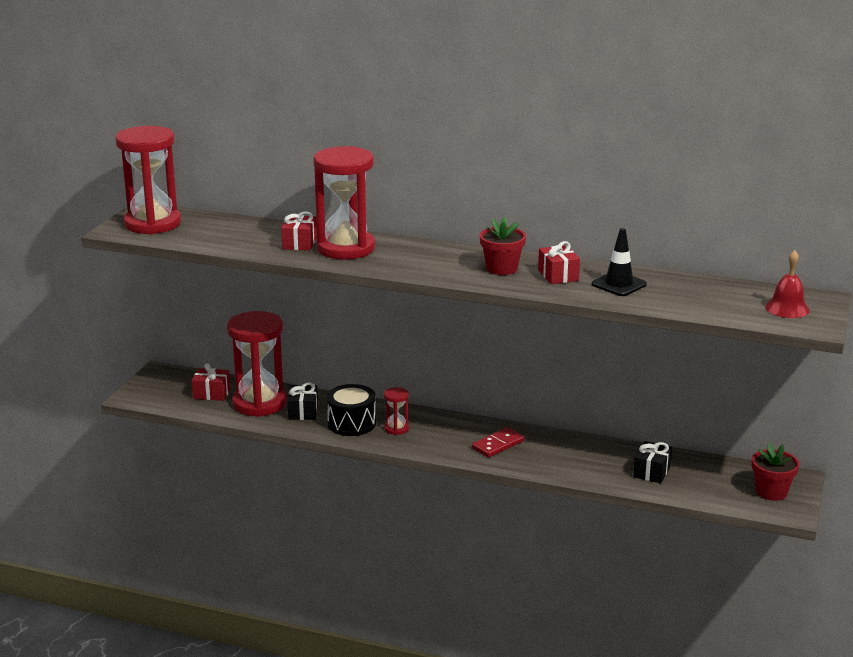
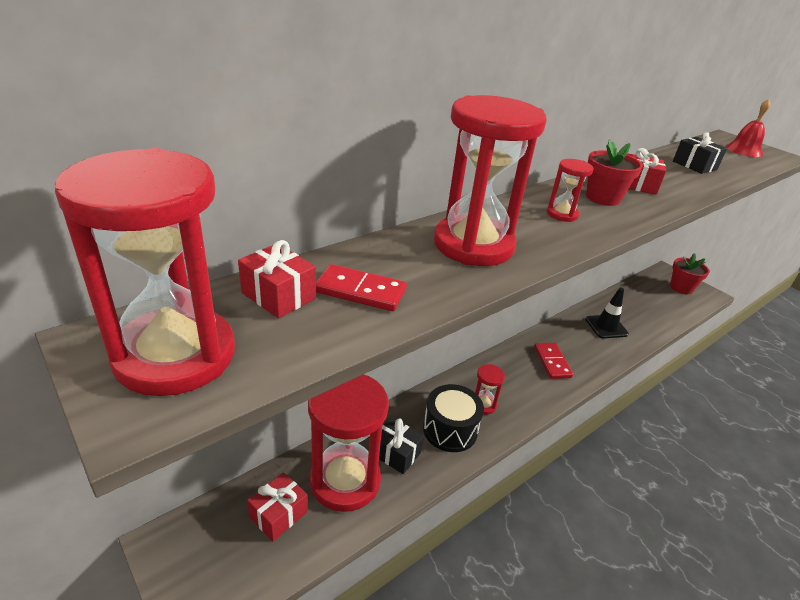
camera: 60 degrees left, 10 degrees up
(250, 238) = (360, 291): none -> red domino
(299, 243) = (424, 265): red gift -> red gift (278, 295)
(441, 261) = (562, 214): none -> red hourglass
(619, 284) = (671, 174): black traffic cone -> black traffic cone (606, 327)
(652, 472) = (634, 315): black gift -> black gift (694, 165)

